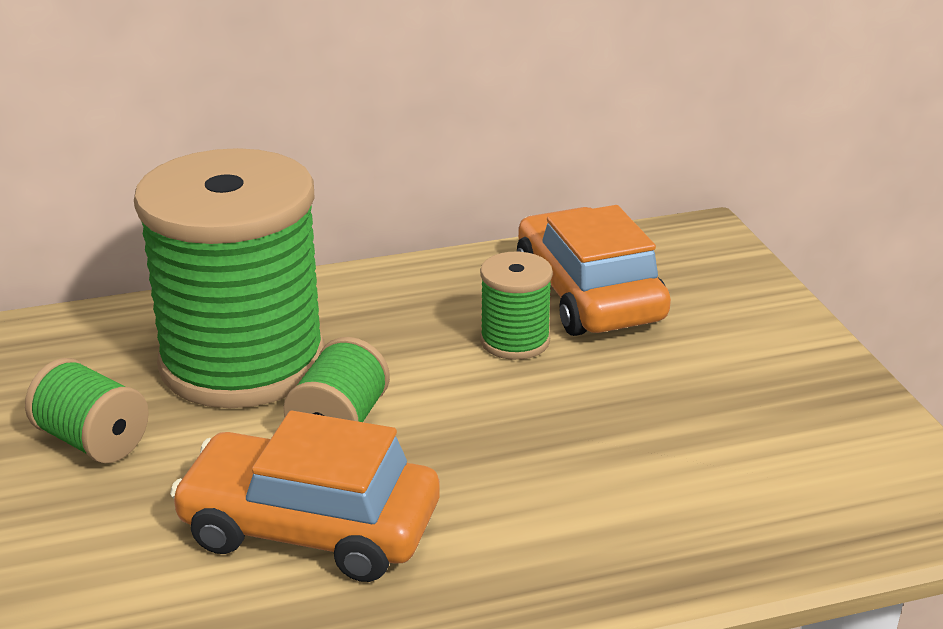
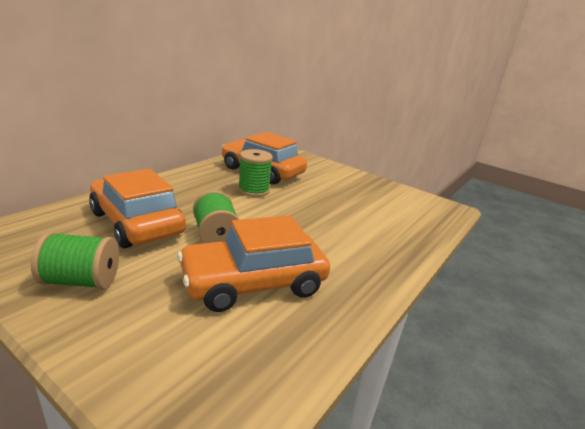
camera: 40 degrees left, 5 degrees down
(242, 362) = (136, 223): green spool -> orange car

